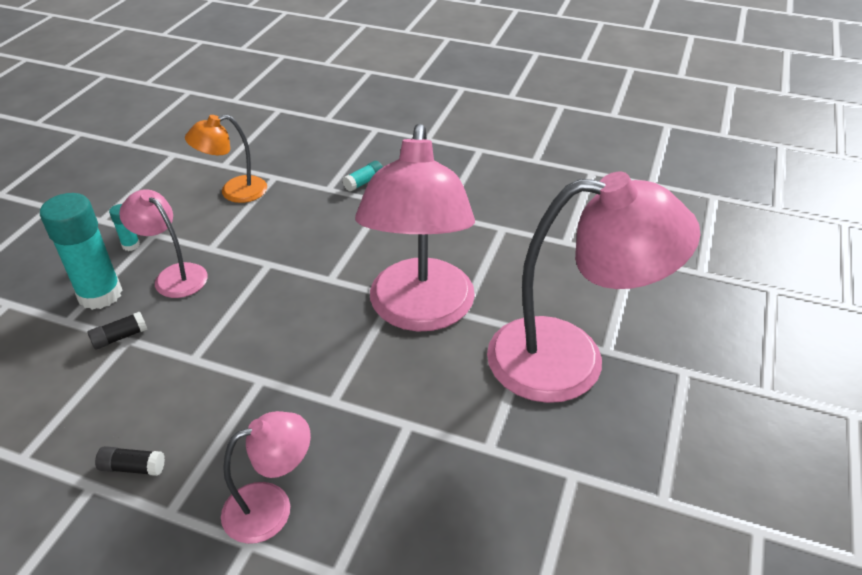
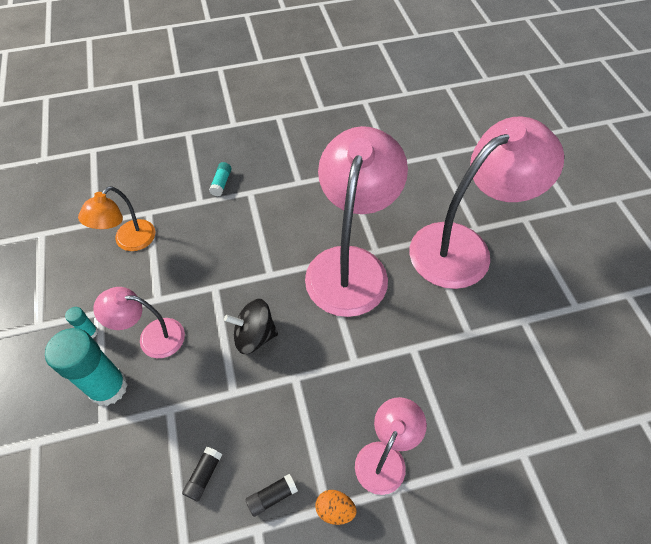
camera: 35 degrees left, 15 degrees up
(120, 337) = (161, 411): black glue stick -> black glue stick (204, 475)
(174, 519) = (335, 509): none -> orange egg
(261, 323) = (254, 335): none -> black spinning top
(420, 312) = (350, 265): pink lamp -> pink lamp turned 135 degrees counterclockwise

